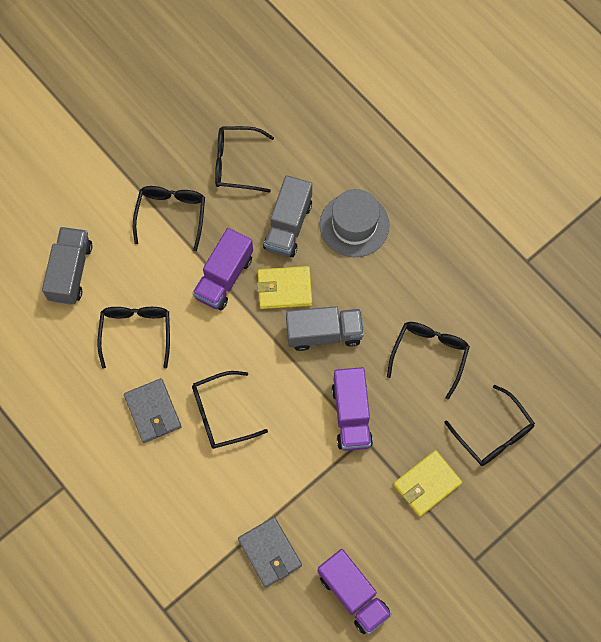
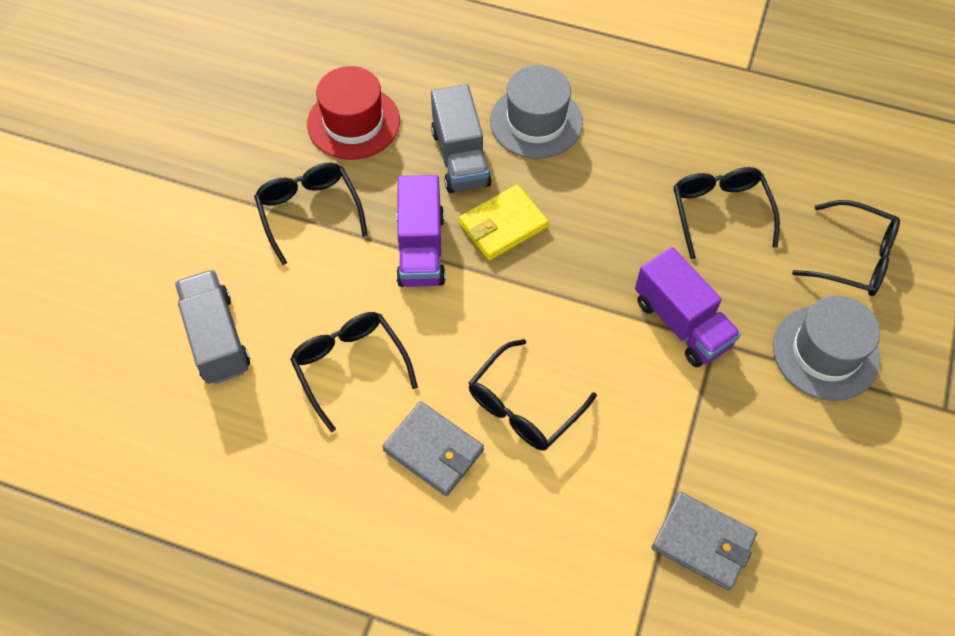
camera: 30 degrees left, 10 degrees down
(236, 163) = (353, 122): black glasses -> red hat
(324, 333) = (584, 250): grey truck -> none
(353, 594) = (841, 533): purple truck -> none
(427, 484) = (825, 352): yellow wallet -> grey hat

